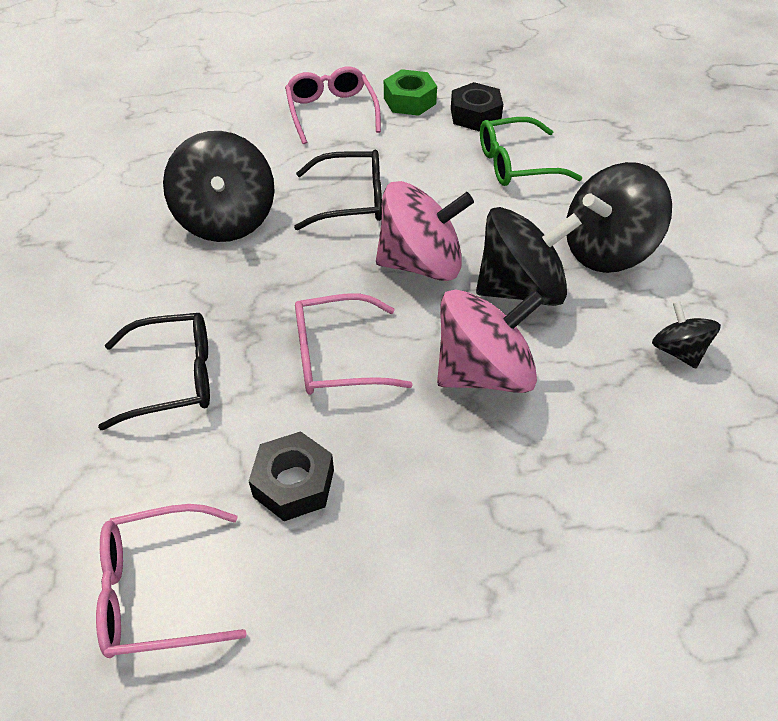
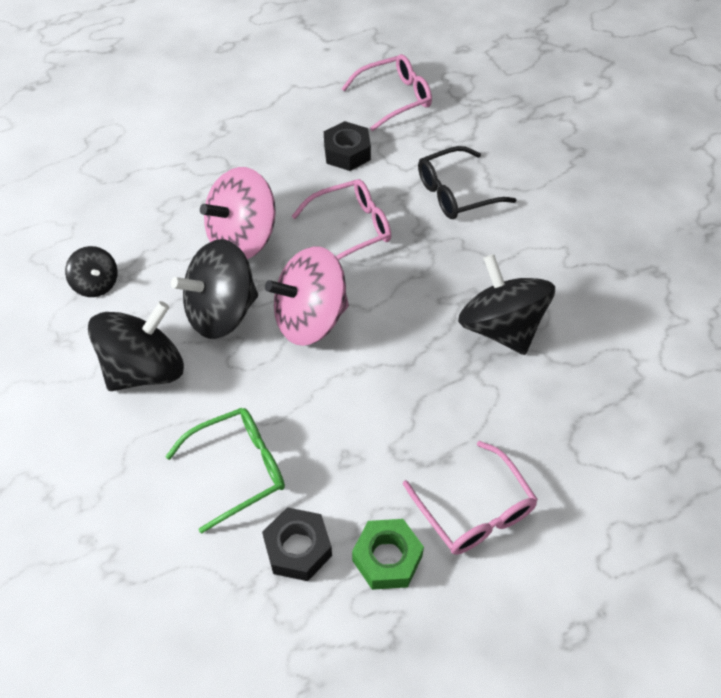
camera: 165 degrees right, 5 degrees up
(350, 200) = (398, 376): black glasses -> none

